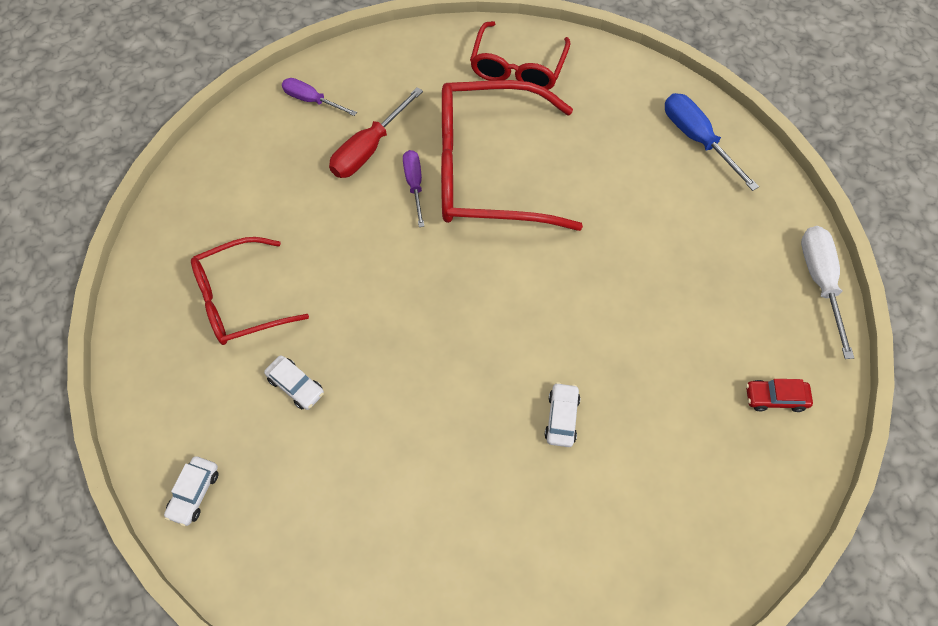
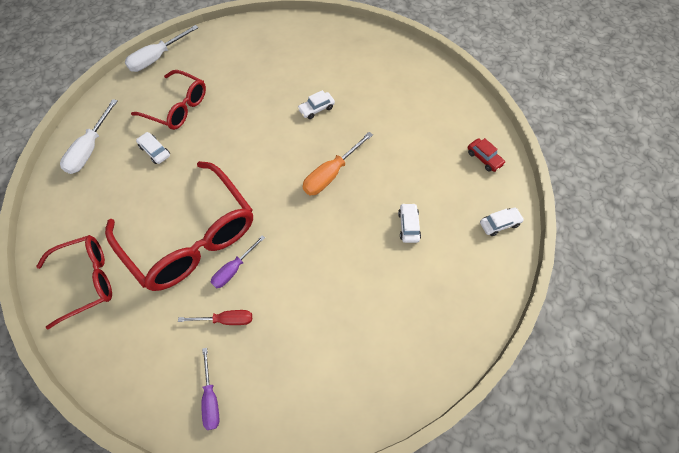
camera: 130 degrees left, 0 degrees up
(240, 300) = (393, 299): red glasses -> red glasses (177, 107)
(369, 149) = (226, 319): red screwdriver -> red screwdriver, size x0.66
(442, 357) = (331, 174): none -> orange screwdriver
(641, 196) = (155, 151): none -> white car
(697, 139) = (90, 149): blue screwdriver -> white screwdriver
(775, 398) = (237, 46): red car -> red car (484, 158)

